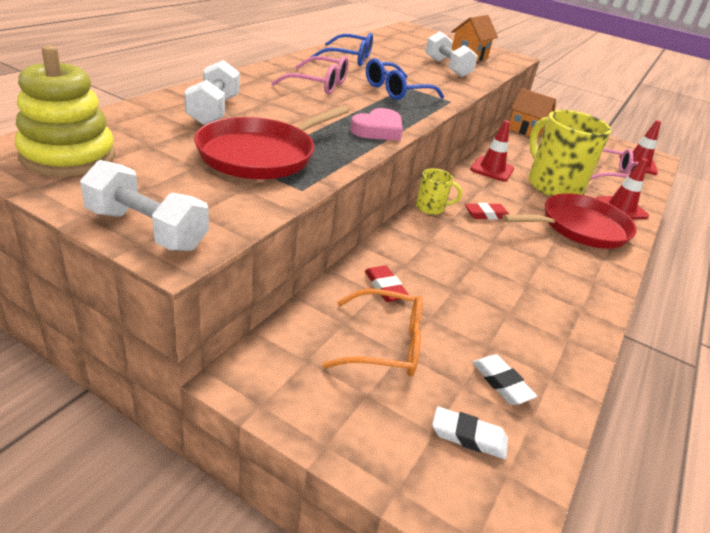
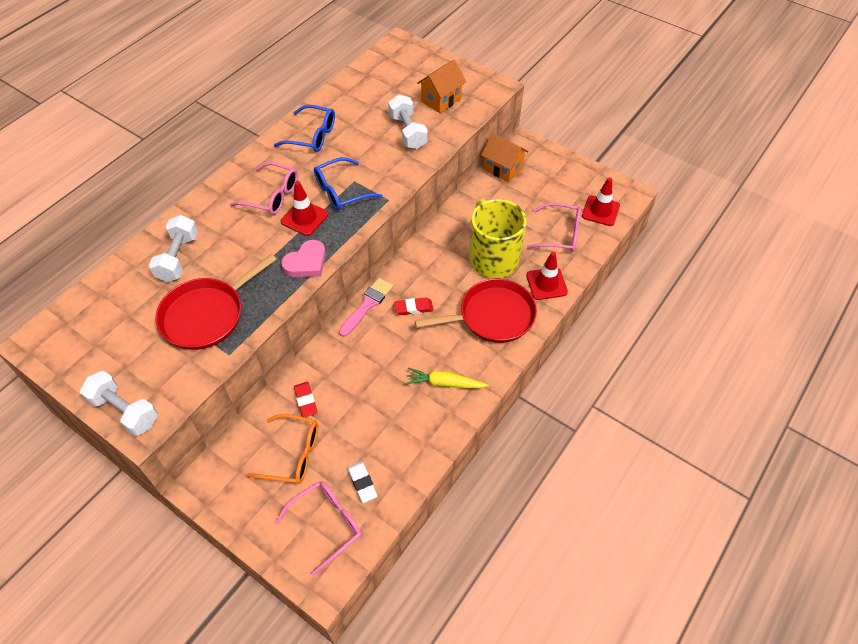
camera: 10 degrees right, 20 degrees up
(68, 156) = (76, 338): yellow stacking toy -> none
(431, 208) = (367, 305): yellow mug -> pink brush
(468, 436) = (326, 524): white eraser -> pink glasses
(492, 169) = (442, 241): red traffic cone -> red traffic cone (304, 218)
(558, 281) = (444, 383): none -> yellow carrot

